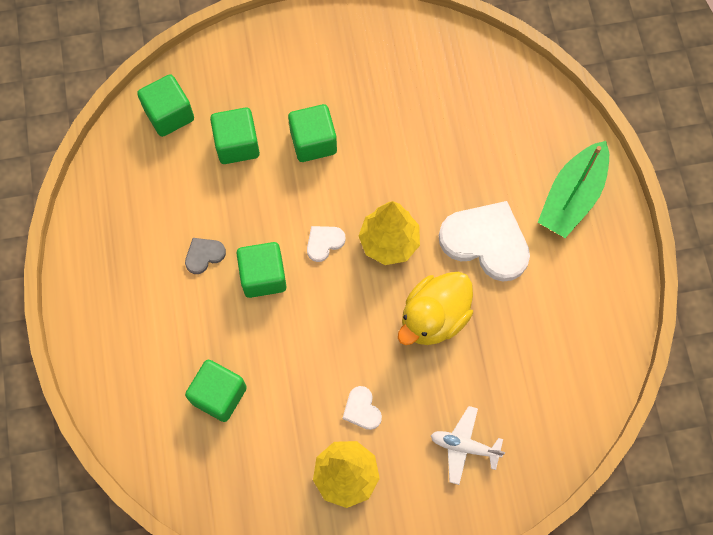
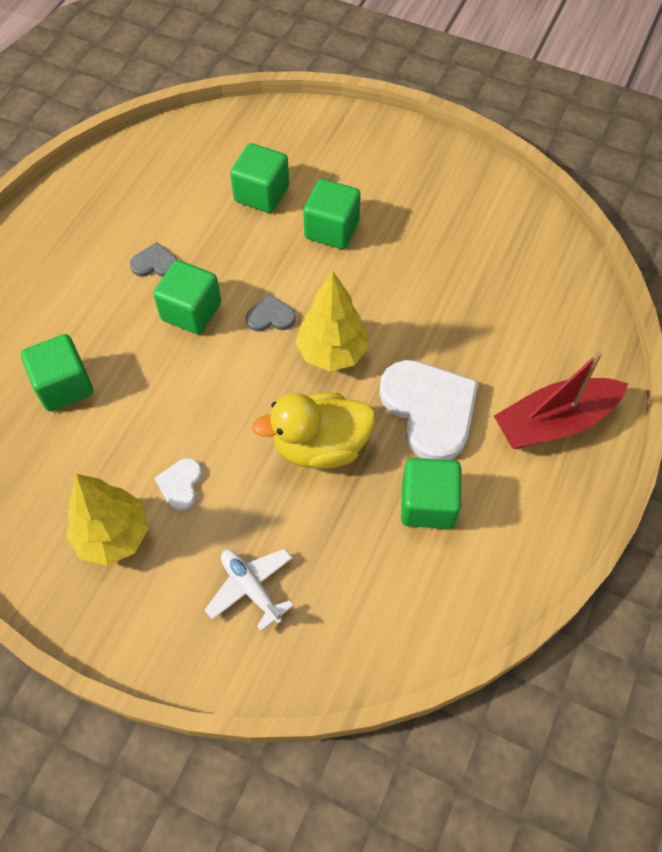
camera: 35 degrees right, 10 degrees down
(169, 114) = (224, 140): green cube -> green cube (428, 504)
(324, 242) = (270, 316): white heart -> grey heart
(572, 196) = (554, 422): green boat -> red boat

